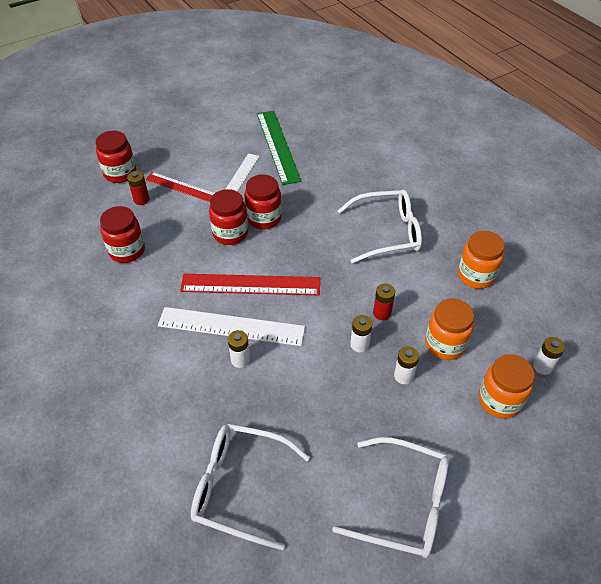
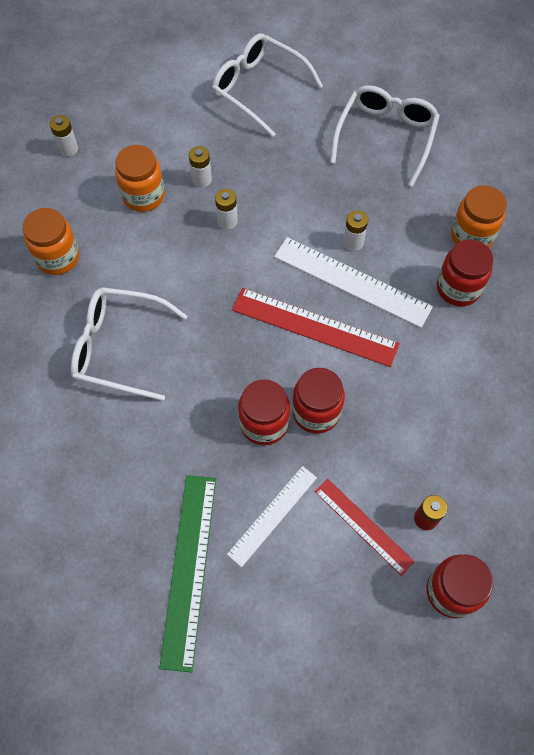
camera: 160 degrees left, 15 degrees up
(127, 251) = (456, 427): red jar -> red jar (458, 288)
(240, 487) = (385, 137): white glasses -> white glasses turned 105 degrees counterclockwise
(382, 313) = (186, 247): red battery -> none
(499, 400) = (130, 134): orange jar -> orange jar (472, 235)

